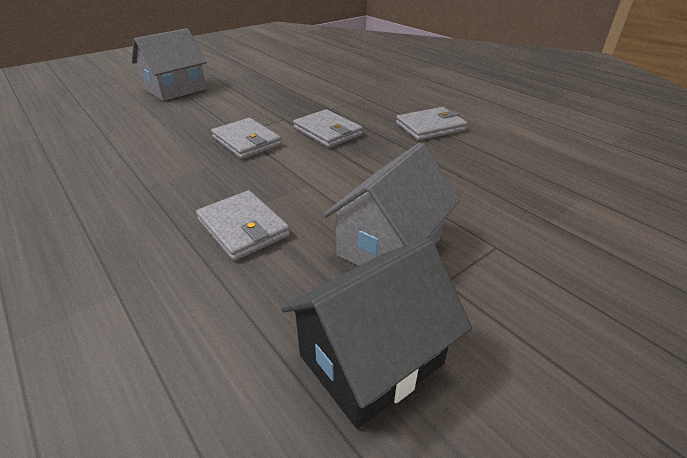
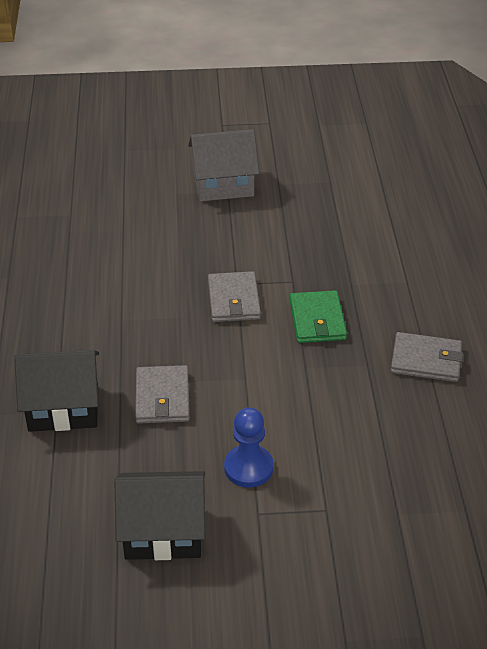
camera: 35 degrees right, 5 degrees up
(126, 286) = (63, 408): none -> black house
(327, 132) = (317, 320): grey wallet -> green wallet
(389, 247) = (248, 468): grey house -> blue pawn

